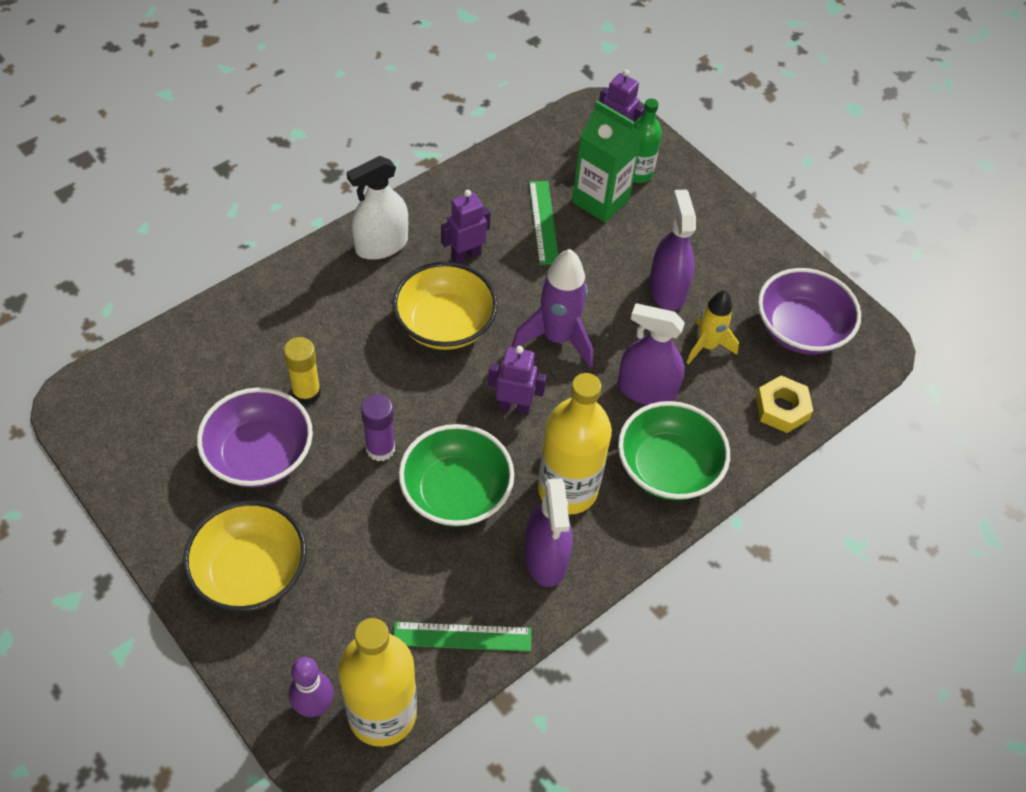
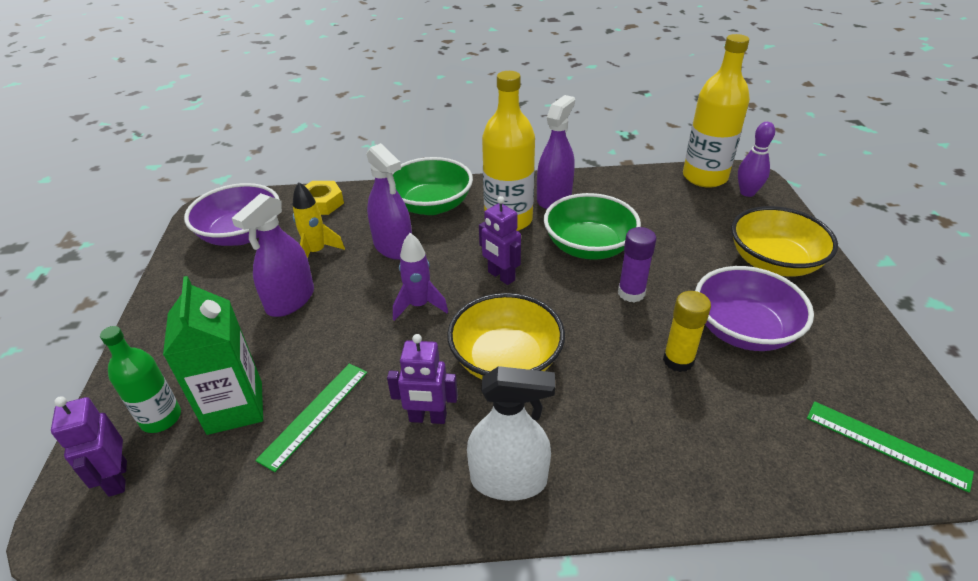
camera: 140 degrees left, 15 degrees down
(462, 637) = (635, 187): green ruler -> green ruler (886, 444)
(557, 338) = (419, 305): purple rocket -> purple rocket, size x0.66

